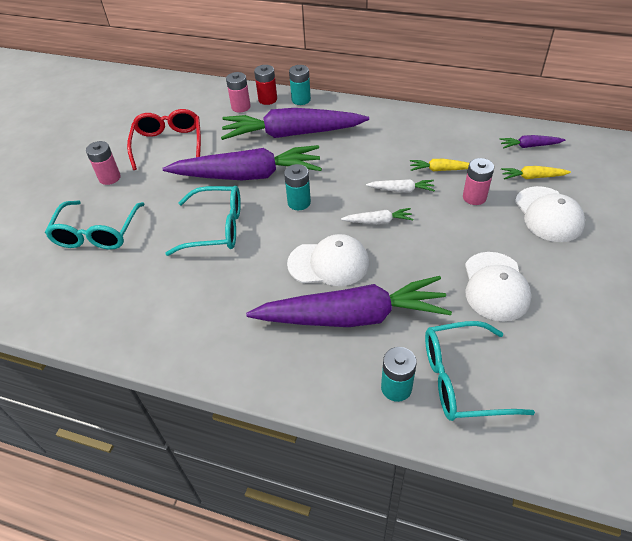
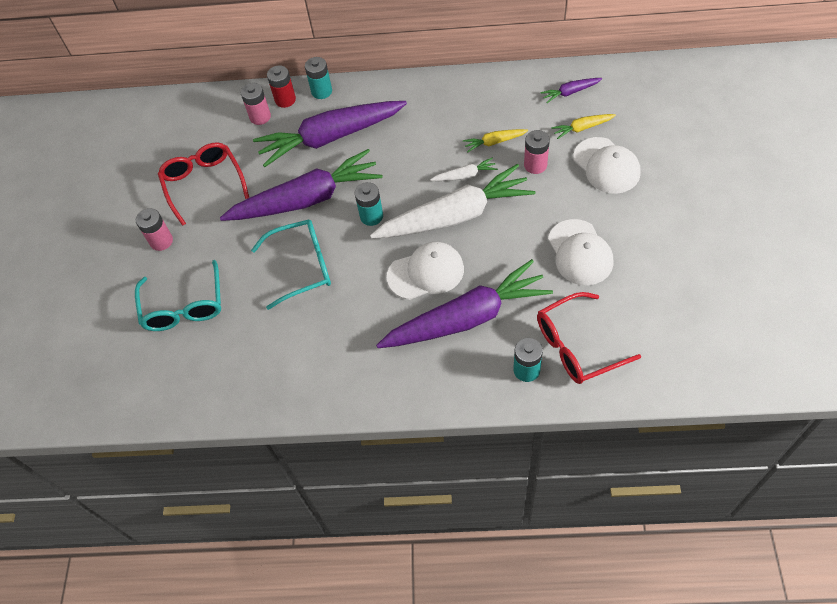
camera: 15 degrees left, 10 degrees up
(378, 221) = (455, 216): white carrot -> white carrot, size x2.41
(463, 379) = (577, 346): turquoise glasses -> red glasses

